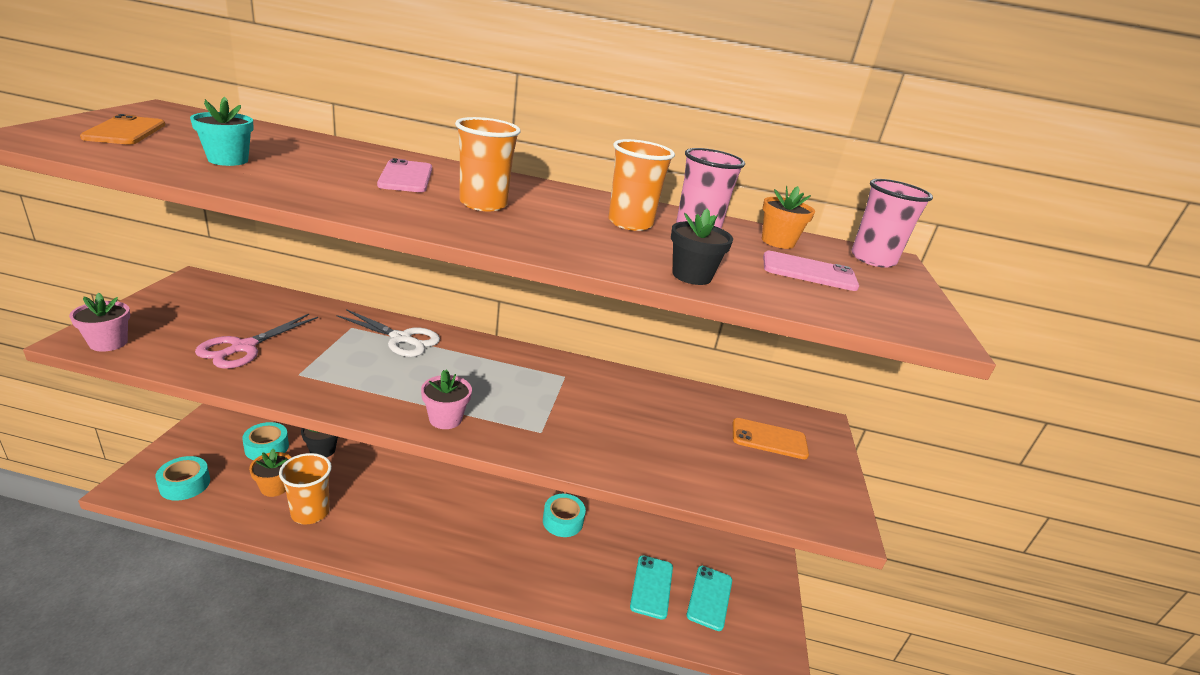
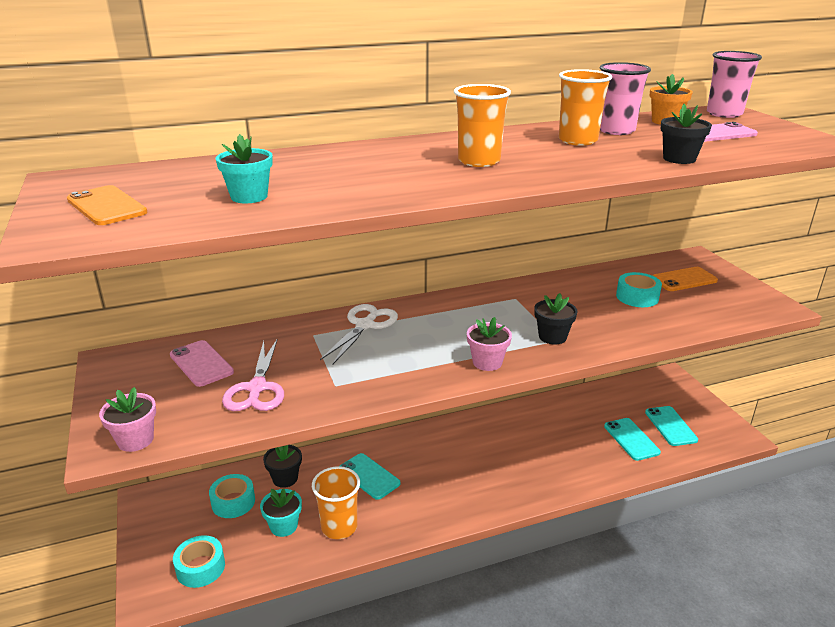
camera: 25 degrees left, 0 degrees up
(274, 487) = (284, 526): orange flower pot -> turquoise flower pot
(383, 484) = (369, 476): none -> turquoise phone
(401, 339) = (365, 325): white scissors -> white scissors turned 60 degrees counterclockwise
(406, 177) = (387, 162): pink phone -> pink phone (201, 363)
(541, 427) = (552, 337): none -> black flower pot
(563, 521) = (529, 430): turquoise tape -> turquoise tape (637, 297)

